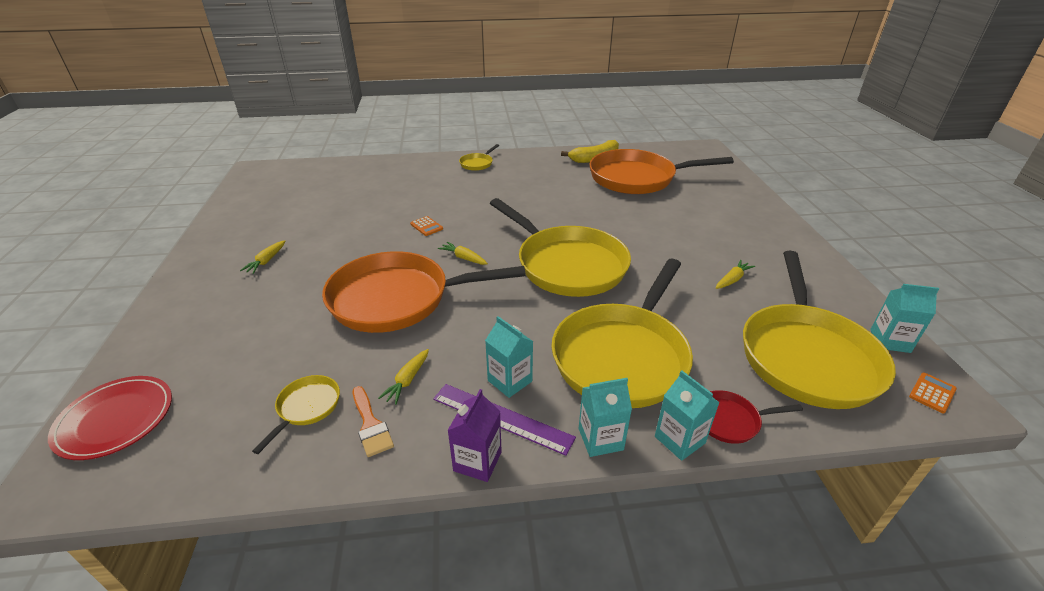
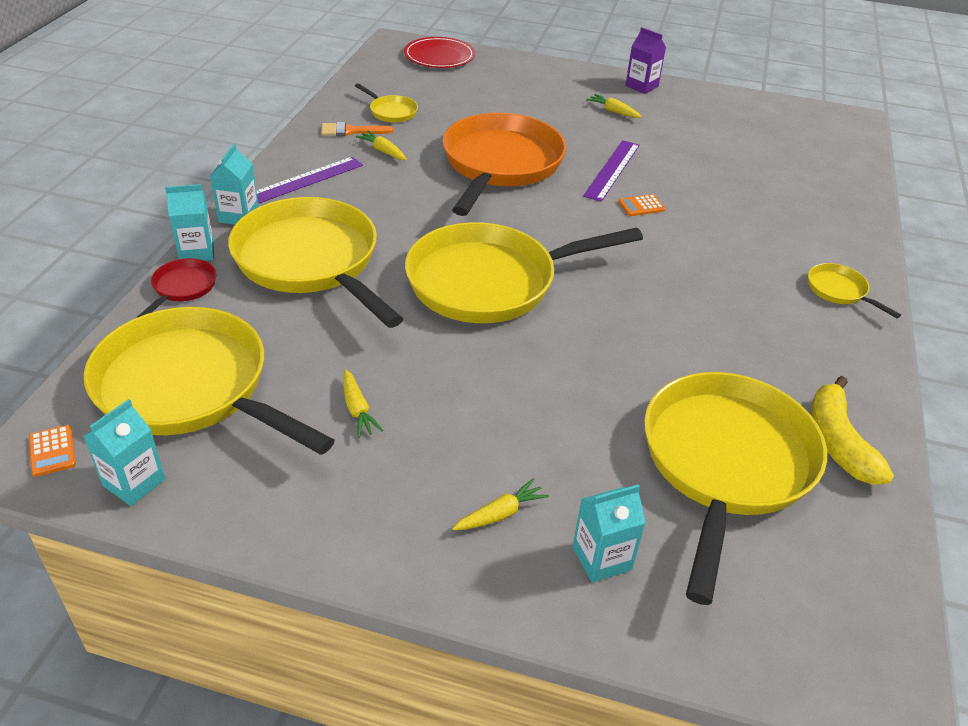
camera: 110 degrees right, 5 degrees up
(378, 245) = (612, 170): none -> purple ruler
(463, 258) = (552, 215): yellow carrot -> yellow carrot (500, 513)
(477, 461) = (276, 162): purple carton -> purple carton (641, 86)
(510, 381) = (339, 194): turquoise carton -> turquoise carton (601, 558)
(637, 178) = (725, 464): orange pan -> yellow pan

